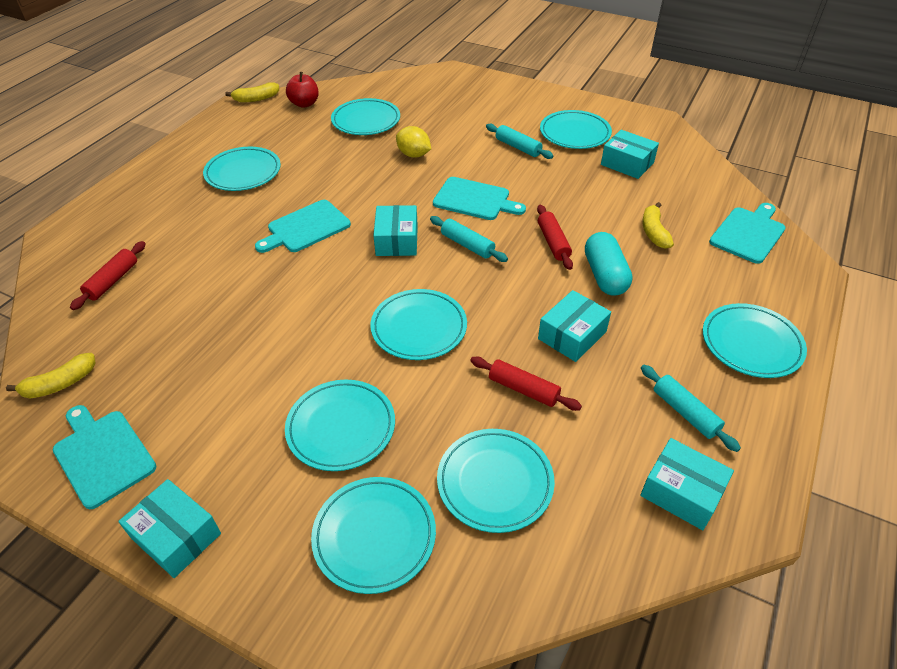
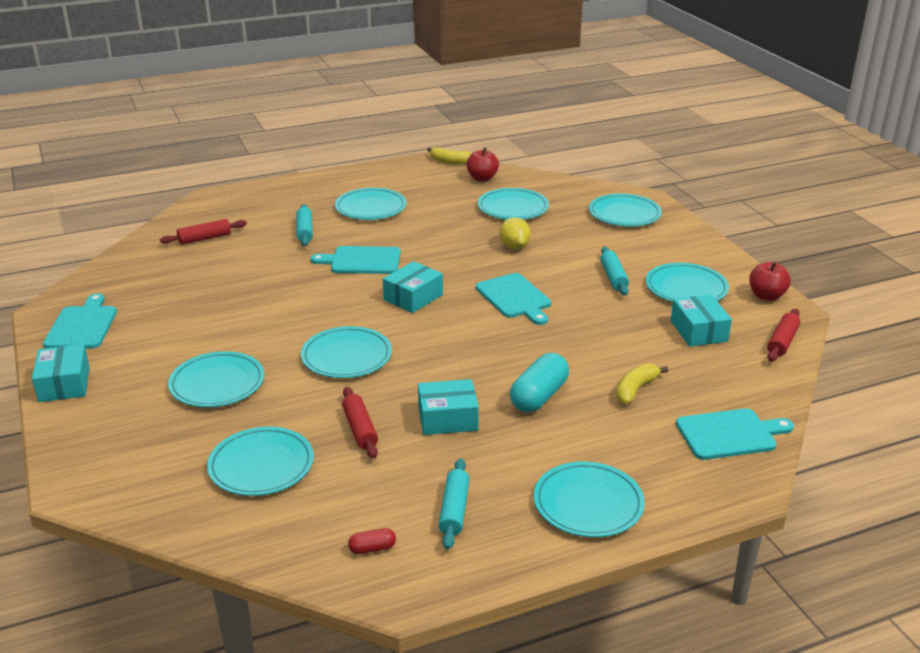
camera: 40 degrees right, 15 degrees down
(60, 384) = (108, 280): yellow banana -> none
(374, 536) = (155, 447): turquoise plate -> turquoise plate (624, 214)
(467, 245) = (460, 324): turquoise rolling pin -> turquoise rolling pin (304, 231)
(553, 242) = (532, 355): red rolling pin -> red rolling pin (782, 342)
(628, 116) = (766, 296): none -> red apple
(681, 492) = (372, 548): turquoise box -> red capsule

